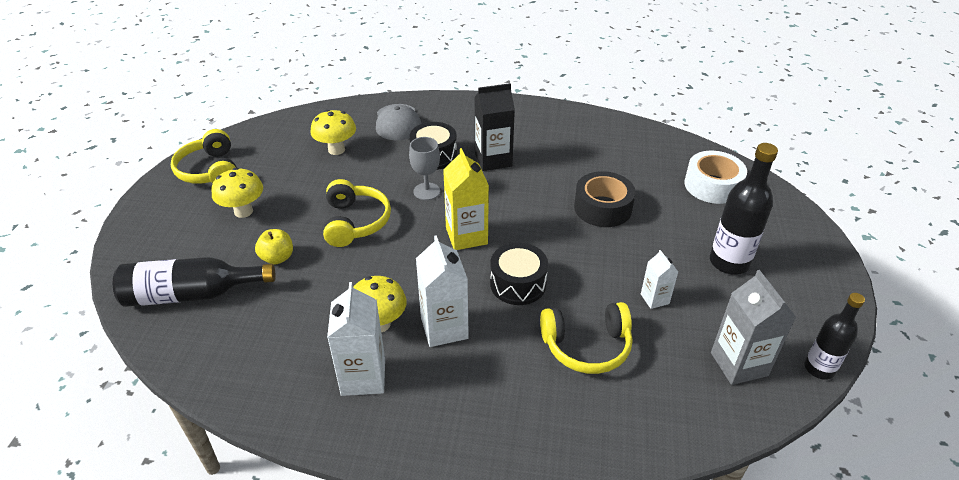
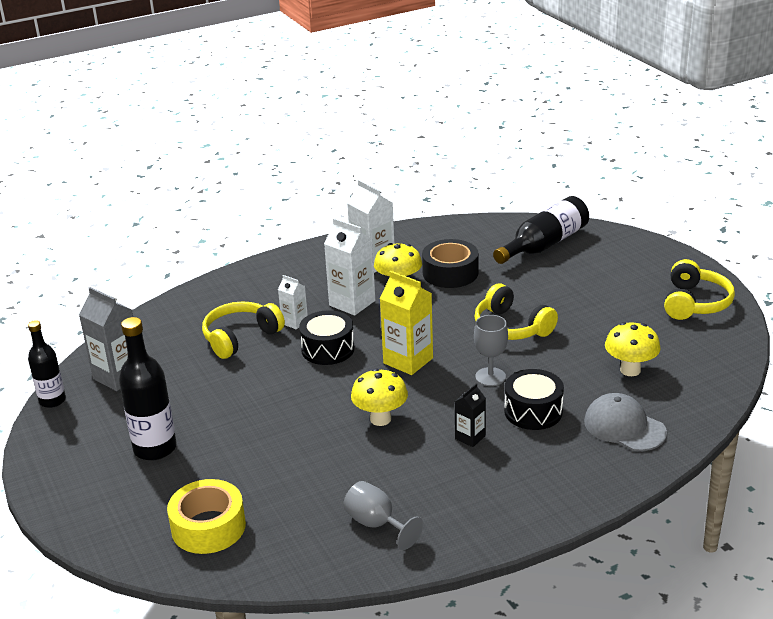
camera: 145 degrees right, 10 degrees down
(210, 170) = (695, 303): yellow headphones -> yellow headphones turned 75 degrees clockwise
(243, 211) = (608, 293): yellow mushroom -> yellow mushroom (380, 419)
(277, 258) = (527, 283): yellow apple -> none
(493, 160) = (470, 437): black carton -> black carton, size x0.56
(602, 208) = (310, 442): black tape -> black tape (450, 273)
(603, 141) = (377, 524): none -> grey goblet
(654, 299) = (208, 389): white carton -> white carton (294, 322)
(712, 185) = (208, 527): white tape -> yellow tape

